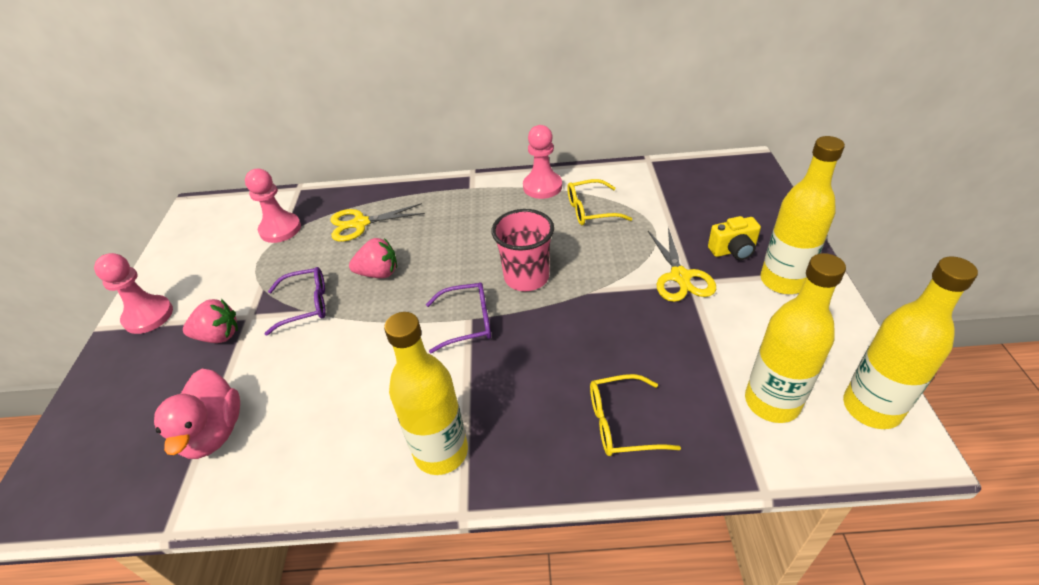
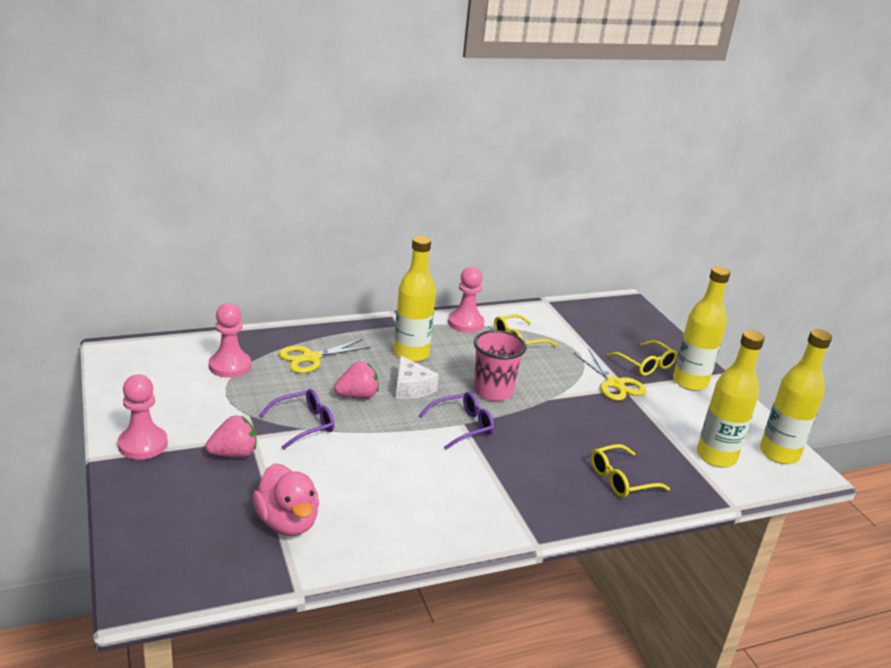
camera: 25 degrees left, 15 degrees down
(439, 267) = (411, 388): none -> white cheese
(441, 452) = (496, 512): yellow bottle -> yellow bottle (411, 354)
(733, 251) = (645, 364): yellow camera -> yellow glasses

